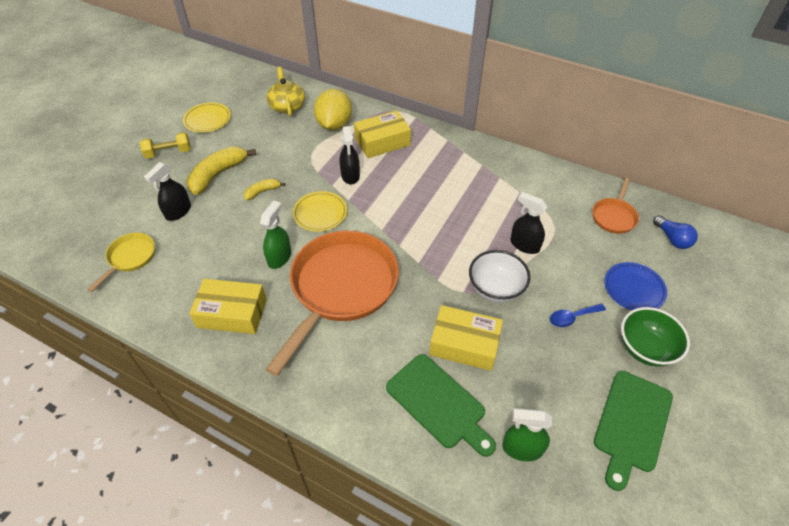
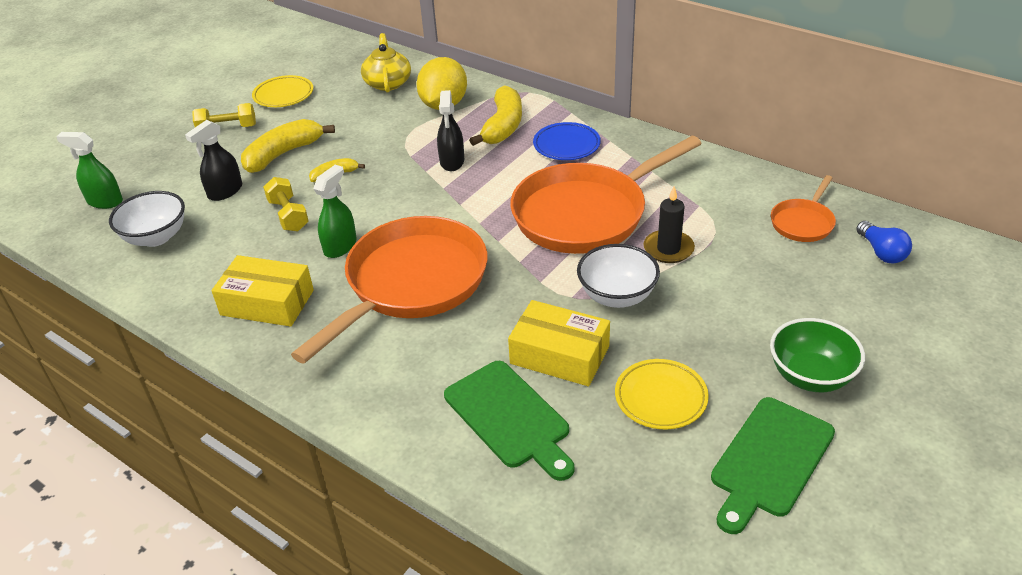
camera: 10 degrees right, 10 degrees down
(130, 258) = (156, 237): yellow pan -> white bowl
(233, 231) = (288, 215): none -> yellow dumbbell
(320, 214) = (403, 202): yellow plate -> yellow plate (660, 398)
(382, 142) = (503, 126): yellow box -> yellow banana
(459, 217) = (586, 214): none -> orange pan
(522, 448) = (610, 476): green spray bottle -> green spray bottle (105, 201)
(524, 245) = (668, 249): black spray bottle -> black candle
(572, 317) = (715, 334): blue spoon -> none
(633, 289) = (810, 307): blue plate -> blue plate (566, 145)

